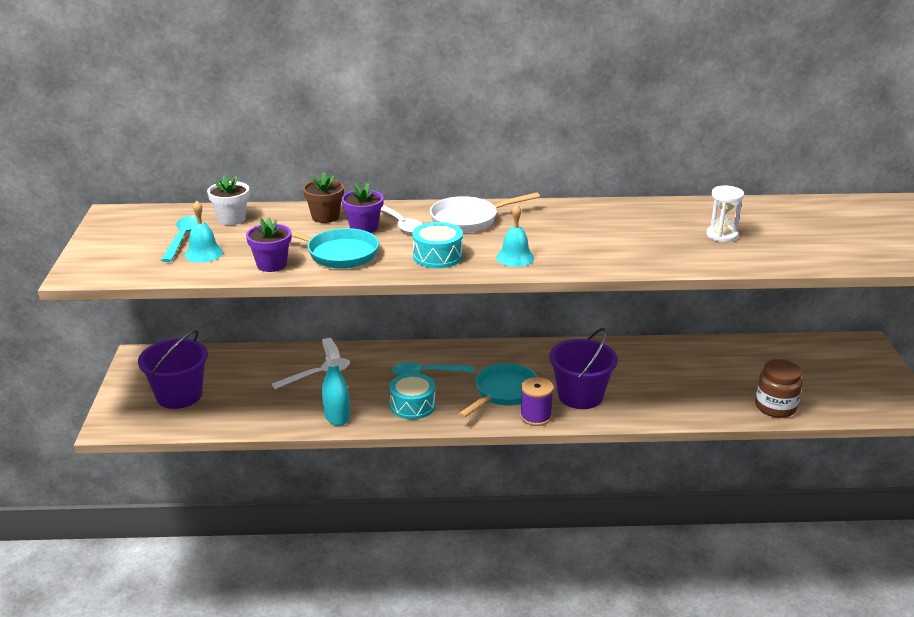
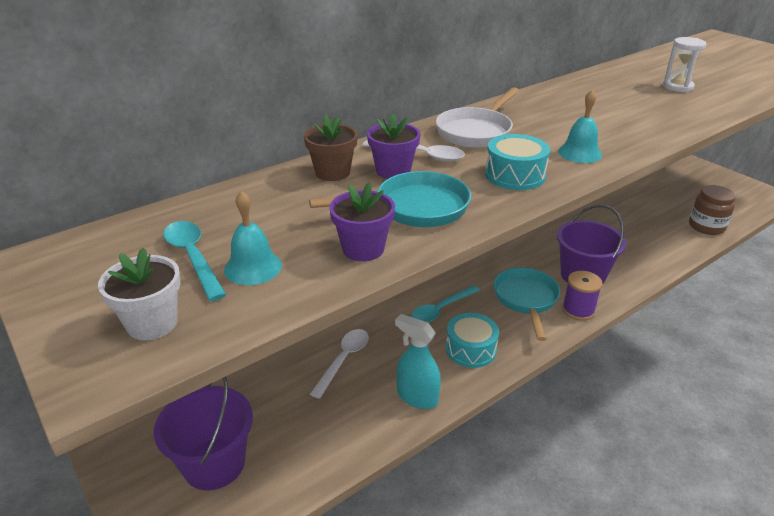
camera: 35 degrees left, 5 degrees up
(231, 219) = (223, 210): white flower pot -> white flower pot (152, 323)

